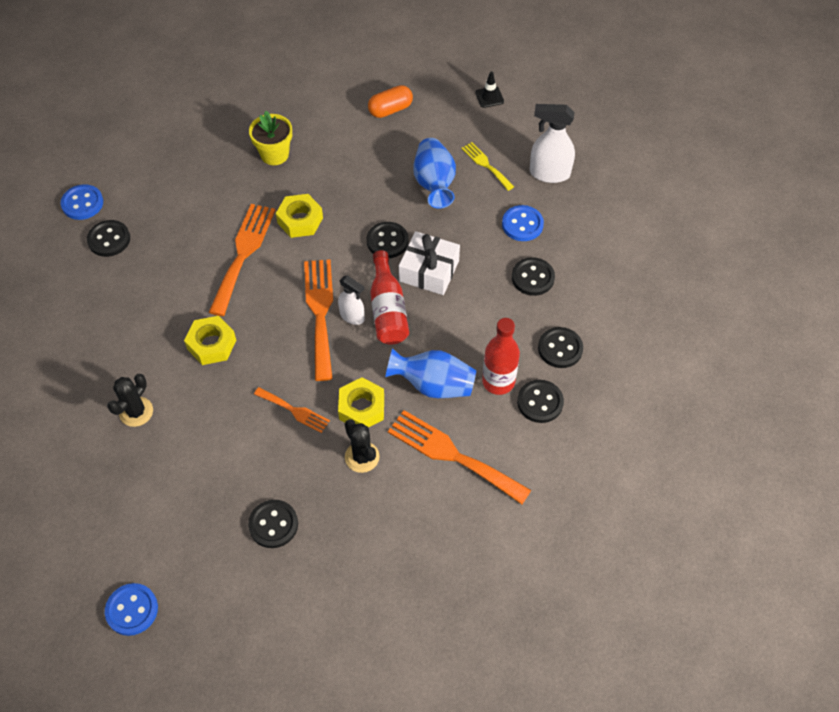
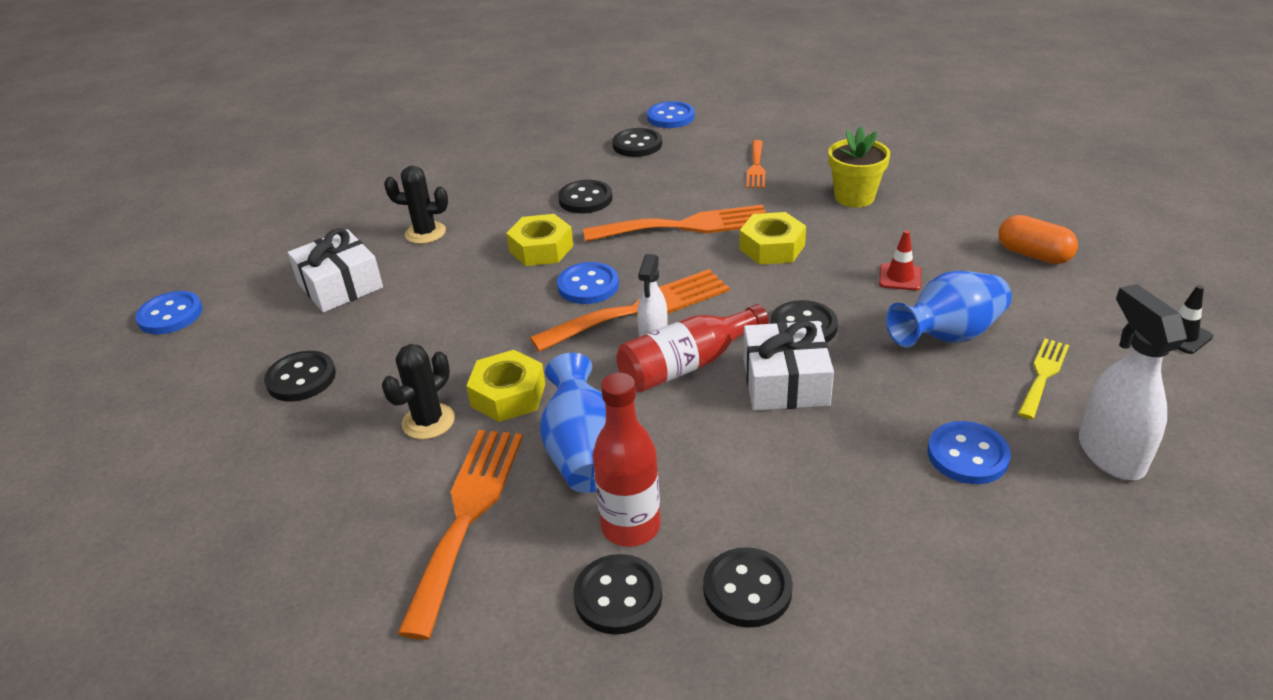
camera: 70 degrees right, 20 degrees down
(171, 483) = (340, 285): none -> white gift
(275, 331) = (588, 285): none -> blue button
(294, 411) = (477, 339): orange fork -> orange fork (756, 167)
(371, 176) = (900, 277): none -> red traffic cone
(532, 278) = (869, 503): black button -> black button (585, 199)

